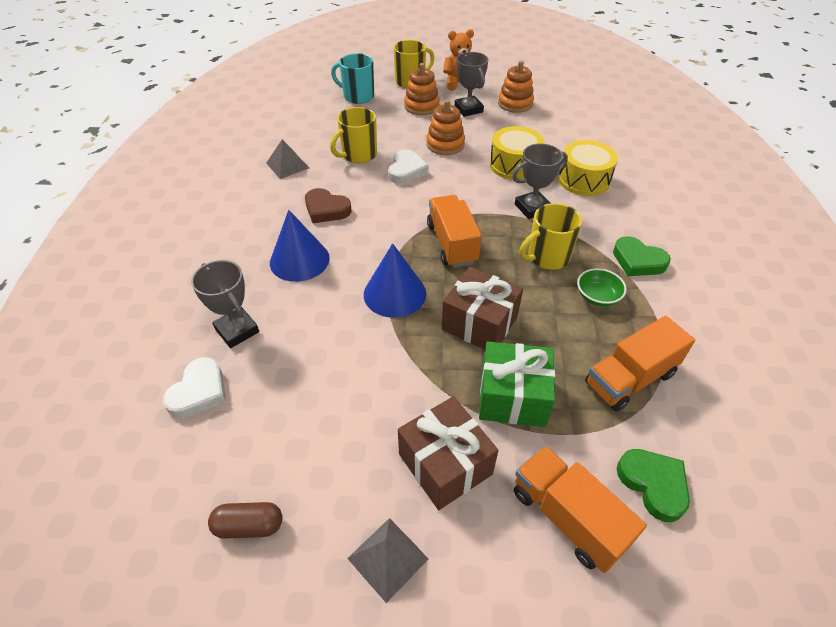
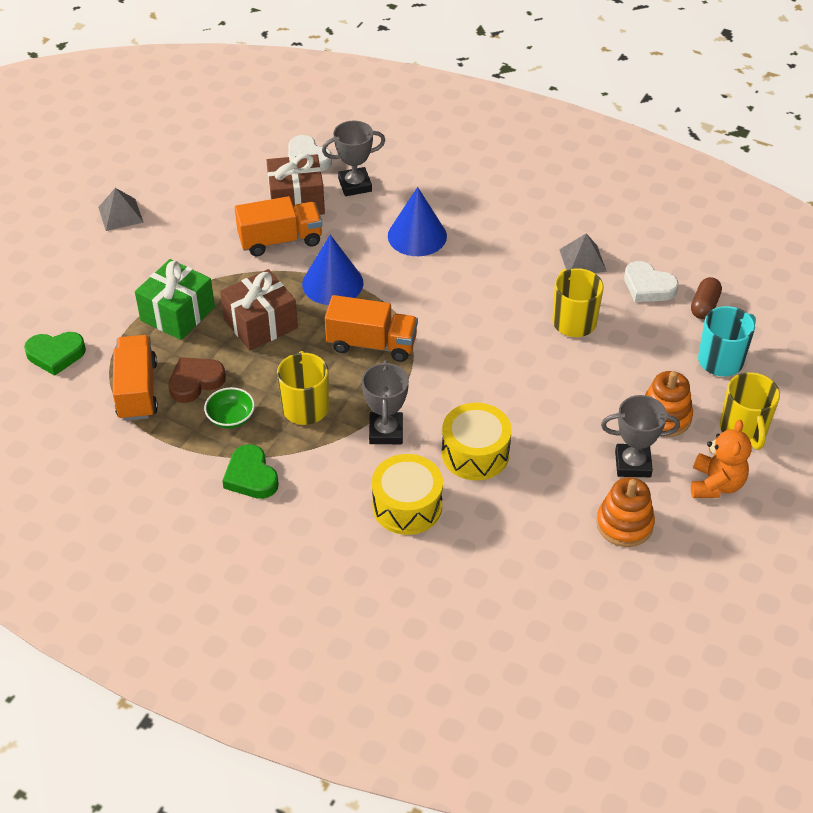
camera: 115 degrees right, 0 degrees up
(249, 526) = (188, 165): brown capsule -> brown capsule (704, 306)
(326, 209) = (483, 270): brown heart -> brown heart (195, 382)
(406, 170) = (518, 352): white heart -> white heart (648, 286)
(445, 144) = (555, 406): orange stacking toy -> none
(445, 464) = (156, 258): brown gift -> brown gift (296, 201)
(567, 517) = (74, 301): orange truck -> orange truck (280, 240)
(638, 261) = (251, 476): green heart -> green heart turned 90 degrees counterclockwise

